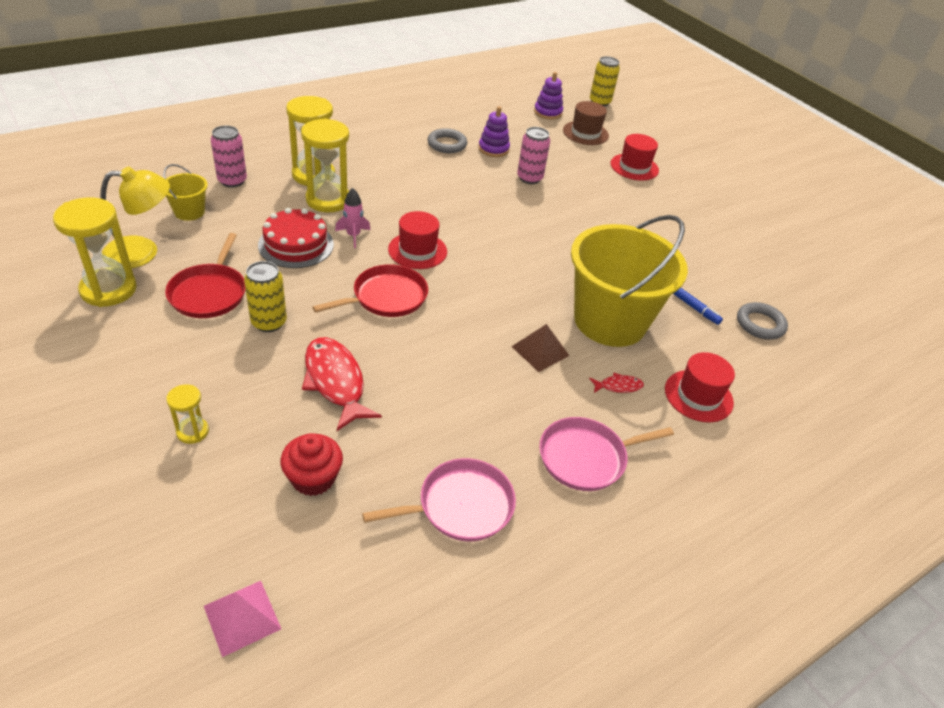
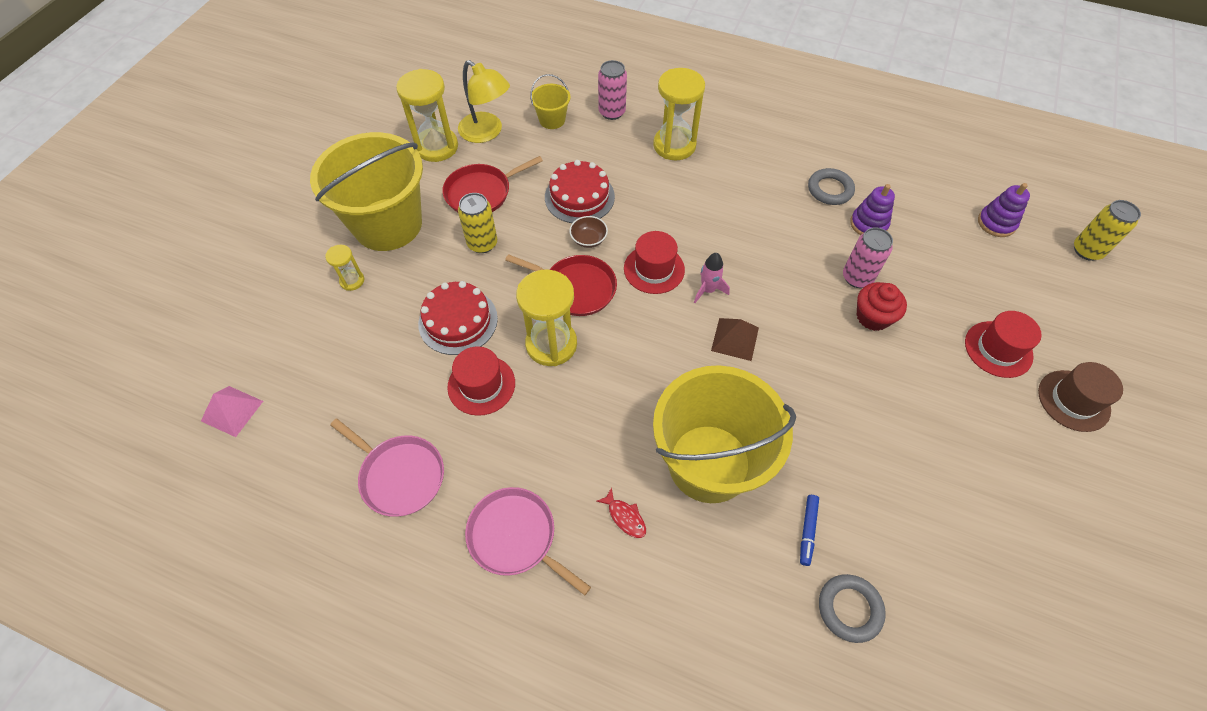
camera: 60 degrees right, 15 degrees up
(156, 370) = (388, 224): none -> yellow bucket
(313, 478) = (361, 371): red cupcake -> red cupcake (873, 317)
(328, 200) = (653, 175): yellow hourglass -> yellow hourglass (551, 344)
(335, 382) = (458, 321): red fish -> red cake
(346, 264) = (588, 239): none -> brown bowl
(353, 236) = (627, 220): pink rocket -> pink rocket (708, 290)
(540, 351) = (614, 430): brown pyramid -> brown pyramid (735, 339)
(585, 133) = (1003, 273): brown hat -> brown hat (1073, 400)
(698, 396) = (674, 595): red hat -> red hat (481, 385)

